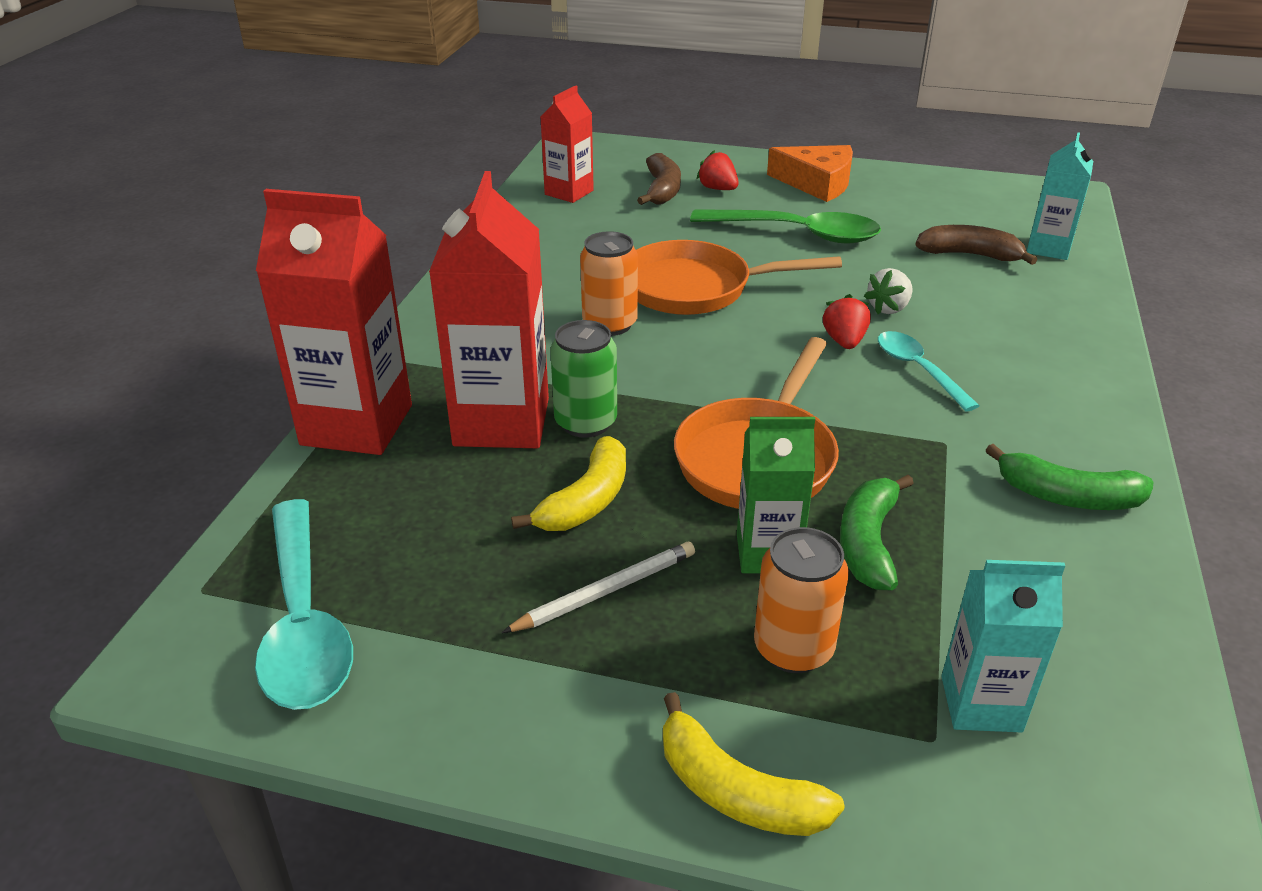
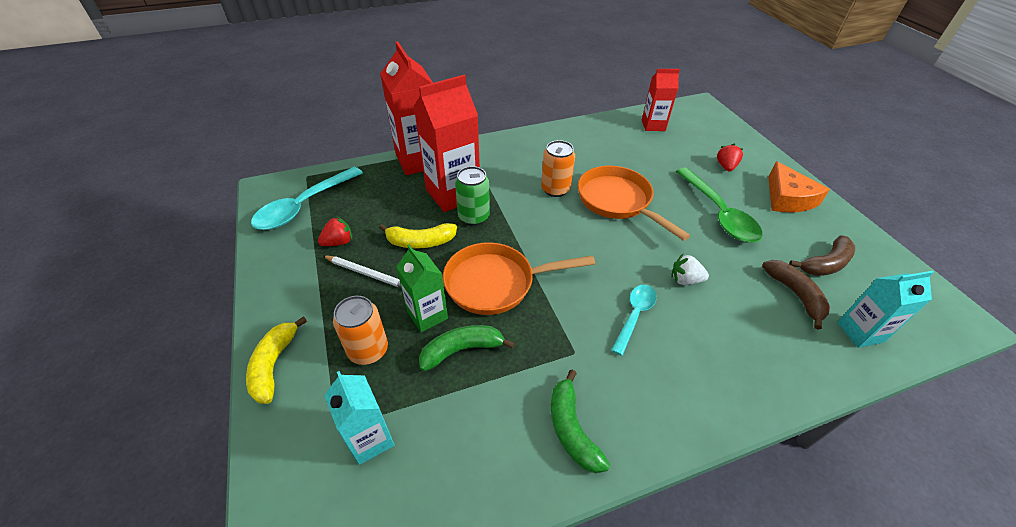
camera: 55 degrees right, 10 degrees up
(662, 190) = (697, 150): brown banana -> brown banana (825, 264)
(844, 341) = (629, 274): red strawberry -> red strawberry (338, 242)

